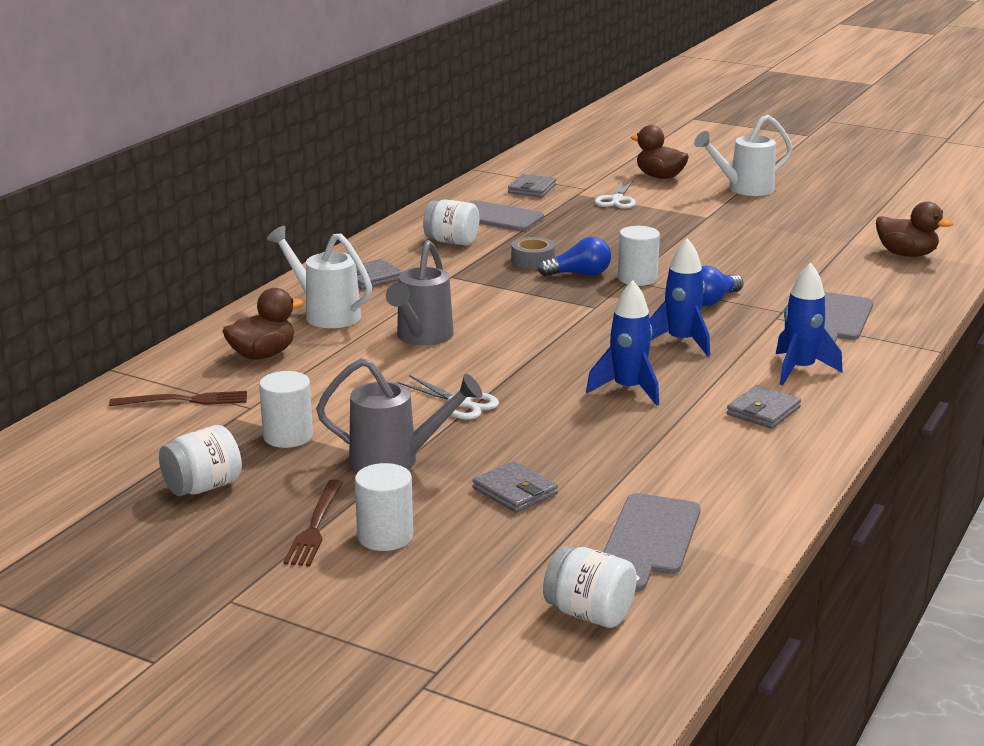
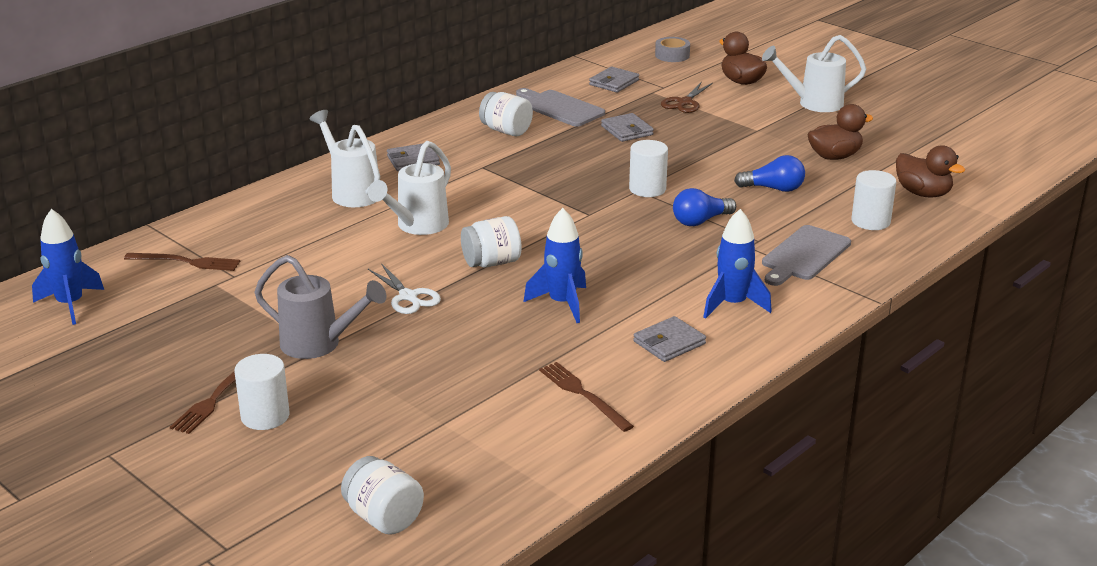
camera: 15 degrees right, 5 degrees up
(203, 487) = (151, 346): white jar -> white jar (491, 262)
(262, 355) = (275, 226): brown duck -> brown duck (834, 156)
(288, 436) = (247, 308): white cylinder -> white cylinder (870, 221)
(421, 337) = (417, 226): grey watering can -> white watering can
(515, 491) = (398, 390): grey wallet -> grey wallet (627, 130)
(533, 260) = (565, 158): grey tape -> grey tape (672, 55)
(579, 274) = (597, 178): blue light bulb -> blue light bulb (773, 189)
(617, 200) = (684, 102): white scissors -> brown scissors
(650, 538) = (483, 454): grey cutting board -> none
(681, 342) = (642, 260): blue rocket -> blue rocket (70, 304)
(712, 469) = (583, 395): none -> brown fork

